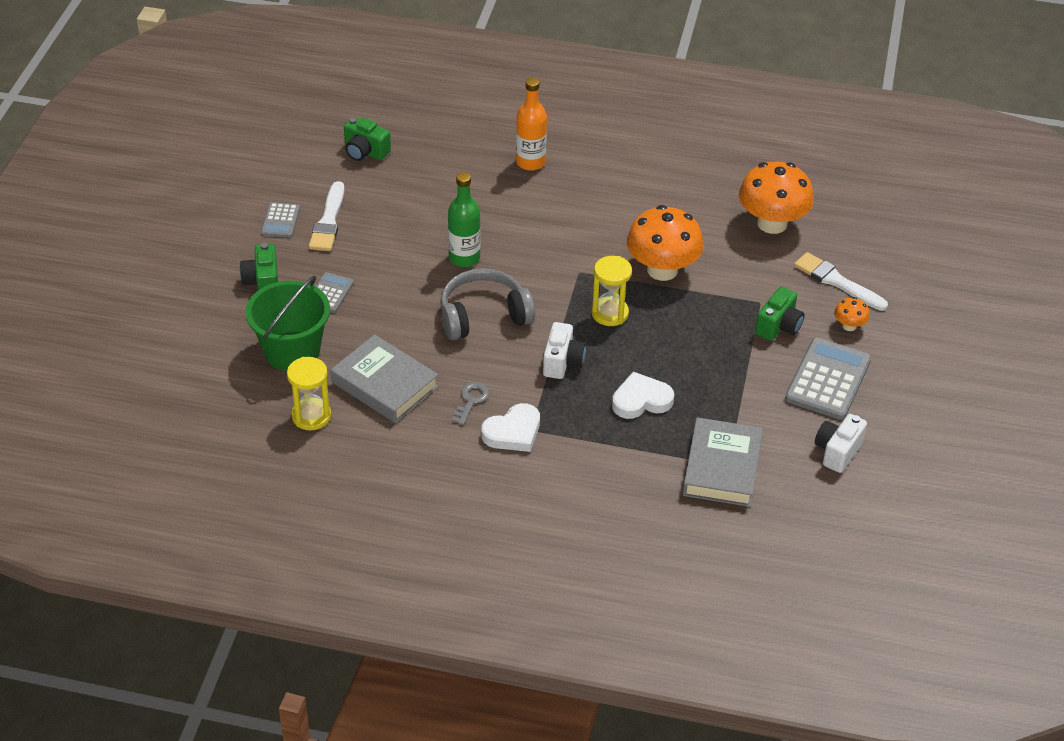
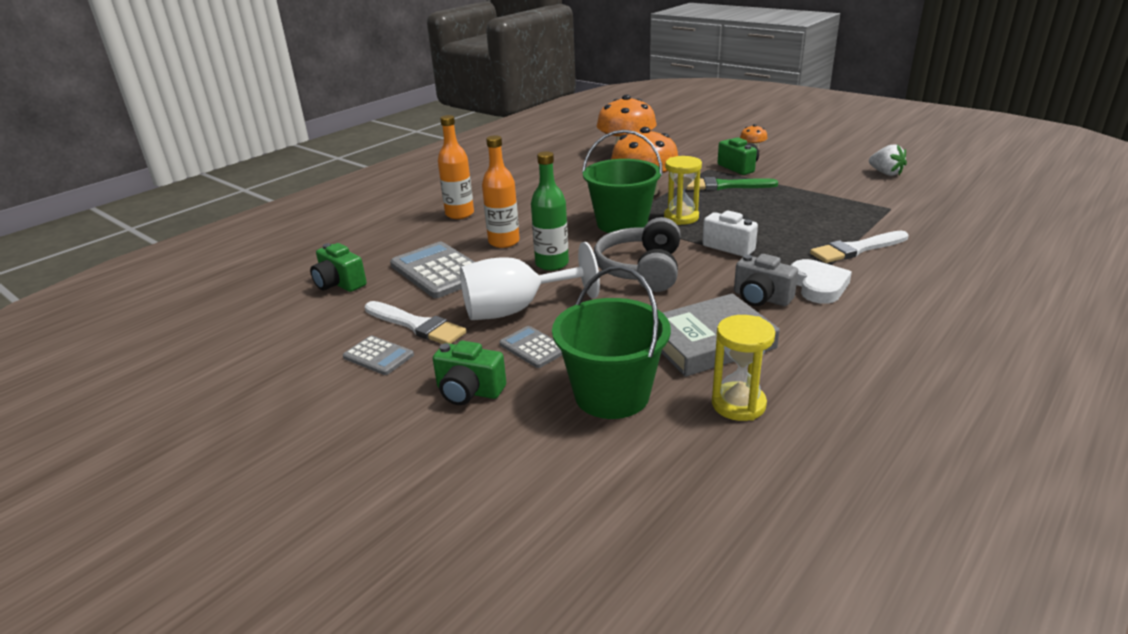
camera: 60 degrees left, 15 degrees down
(365, 152) = (340, 284): green camera -> green camera turned 75 degrees clockwise
(378, 265) = (516, 309): none -> white goblet
(471, 400) = (761, 298): grey key -> grey camera
(489, 213) = (504, 242): none -> orange bottle
(572, 276) = (622, 223): none -> green bucket
(641, 400) = (798, 225): white heart -> none
(715, 327) = (725, 186): none -> green brush
(722, 467) = (894, 210): grey book -> none
(828, 379) = (806, 164): grey calculator -> grey calculator (439, 271)
(836, 281) = (704, 146): white brush -> white brush (856, 249)
(837, 451) = (885, 173): white camera -> white strawberry

